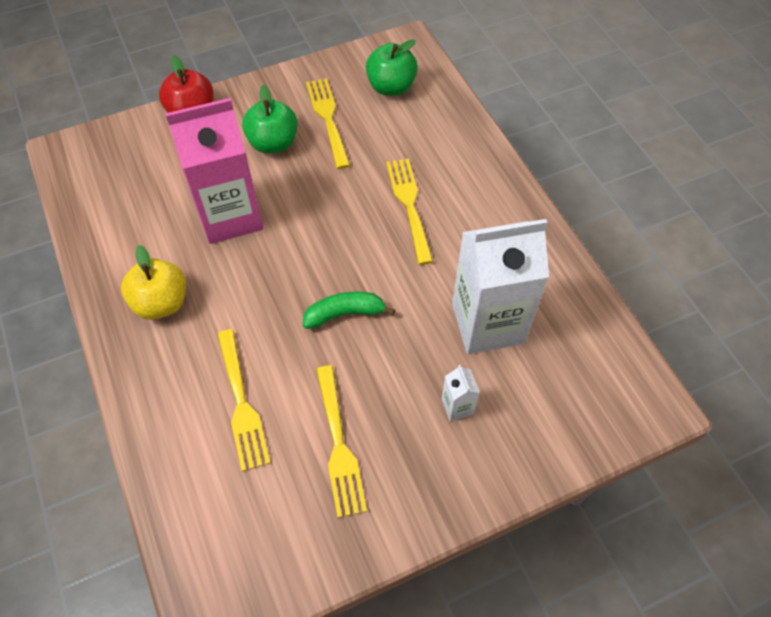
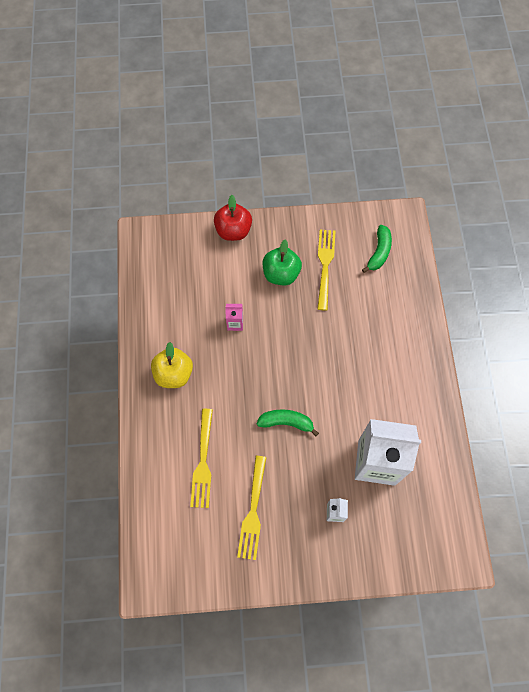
camera: 20 degrees right, 10 degrees up
(230, 216) = (235, 323): pink carton -> pink carton, size x0.40
(391, 87) = (379, 252): green apple -> green banana
(410, 206) = (357, 356): yellow fork -> none

